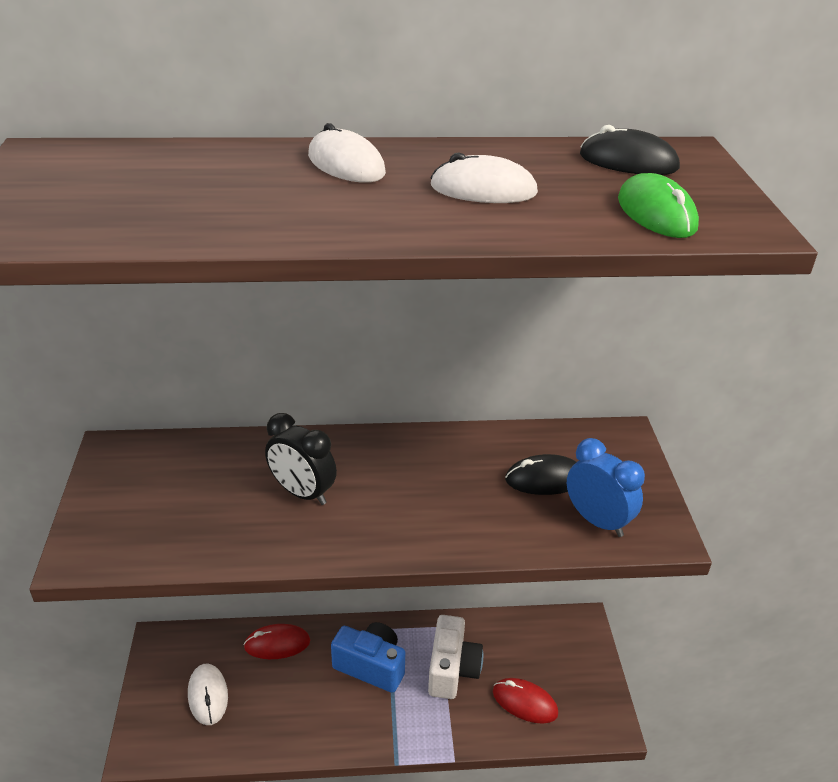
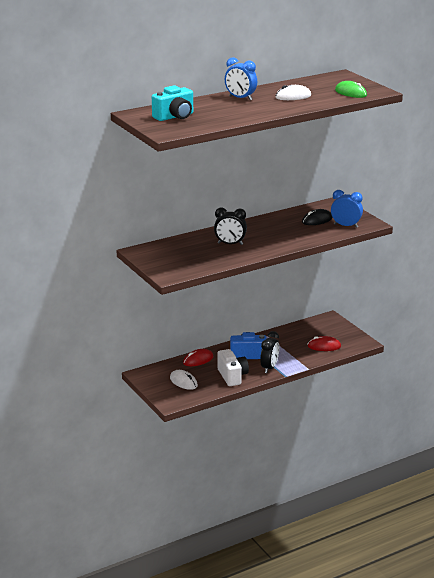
camera: 25 degrees left, 10 degrees down
(106, 184) = (175, 117): none -> turquoise camera
(346, 164) = (240, 98): white mouse -> blue clock
(383, 723) = (269, 368): none -> black clock
(452, 669) = (285, 346): white camera -> white camera (232, 376)
(628, 162) = (327, 81): black mouse -> none

